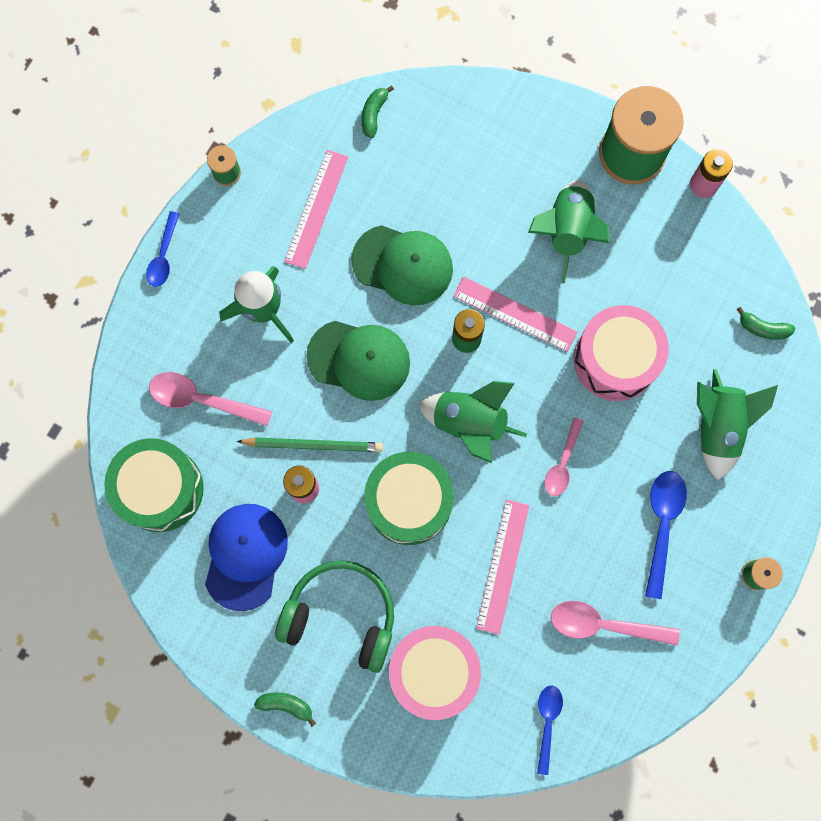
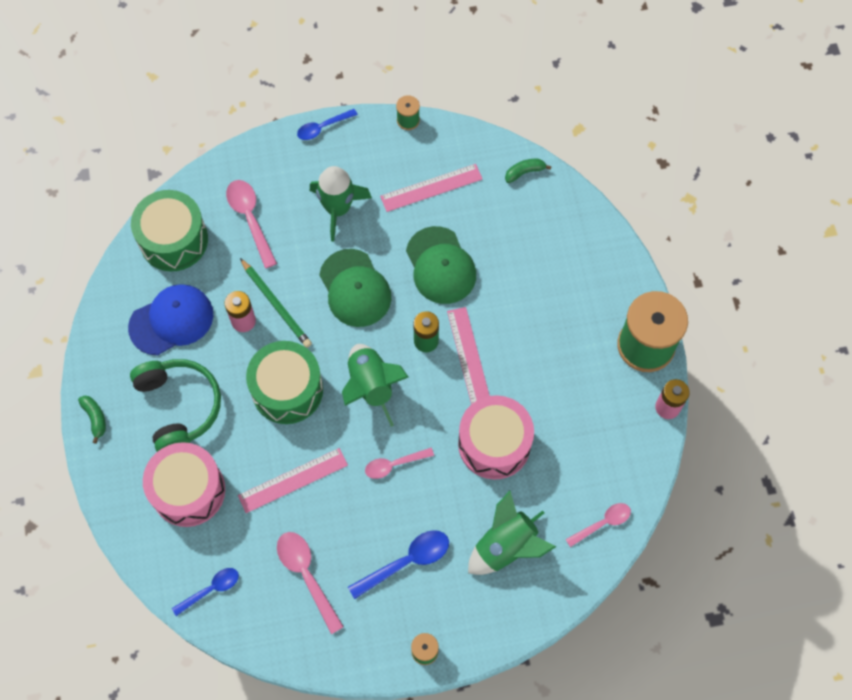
camera: 50 degrees right, 10 degrees down
(567, 231) = (554, 346): green rocket -> none
(763, 328) = (602, 523): green banana -> pink spoon

